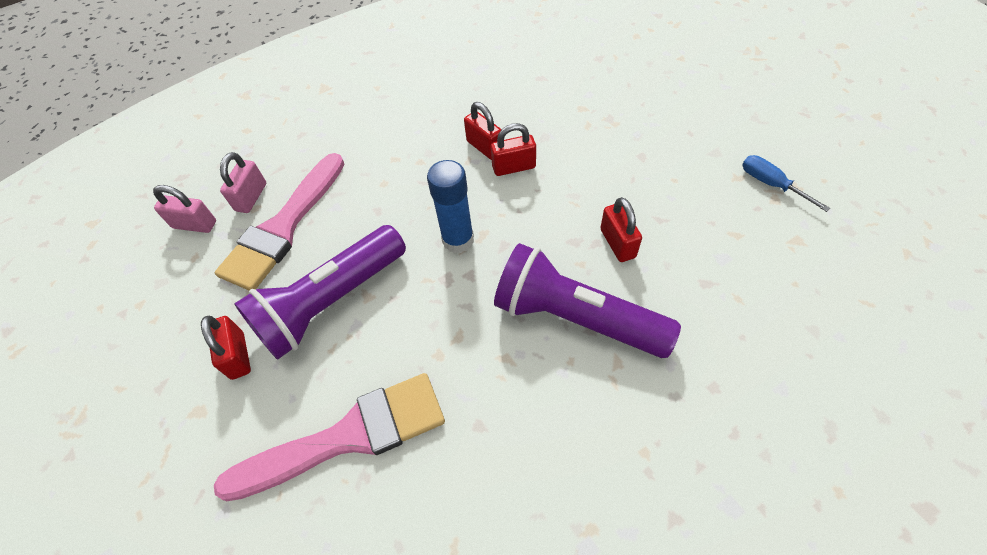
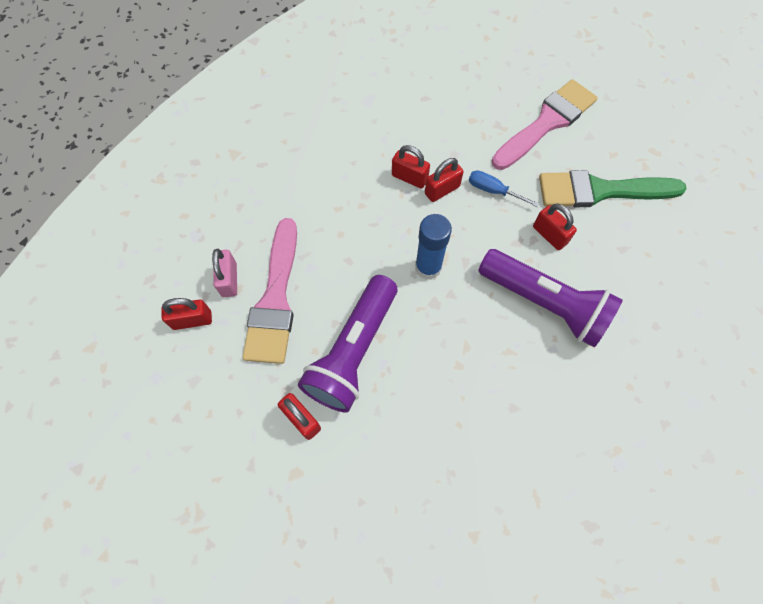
camera: 25 degrees left, 10 degrees up
(195, 224) = (192, 320): pink padlock -> red padlock
(348, 436) = (424, 449): pink brush -> pink brush (547, 123)
(575, 317) = (544, 304): purple flashlight -> purple flashlight turned 150 degrees counterclockwise
(704, 212) = (600, 191): none -> green brush
(771, 184) = (638, 154): blue screwdriver -> blue screwdriver (493, 191)

